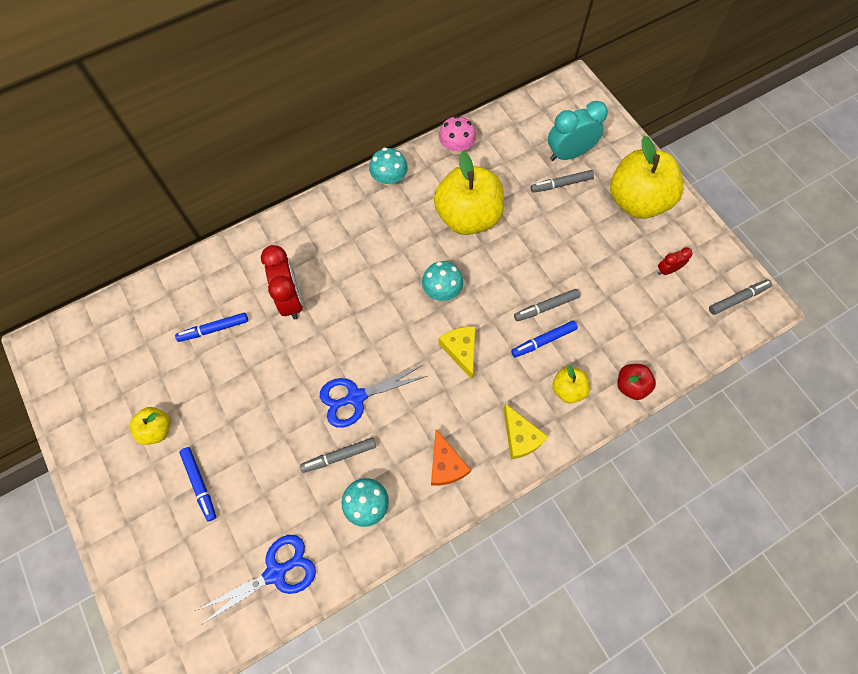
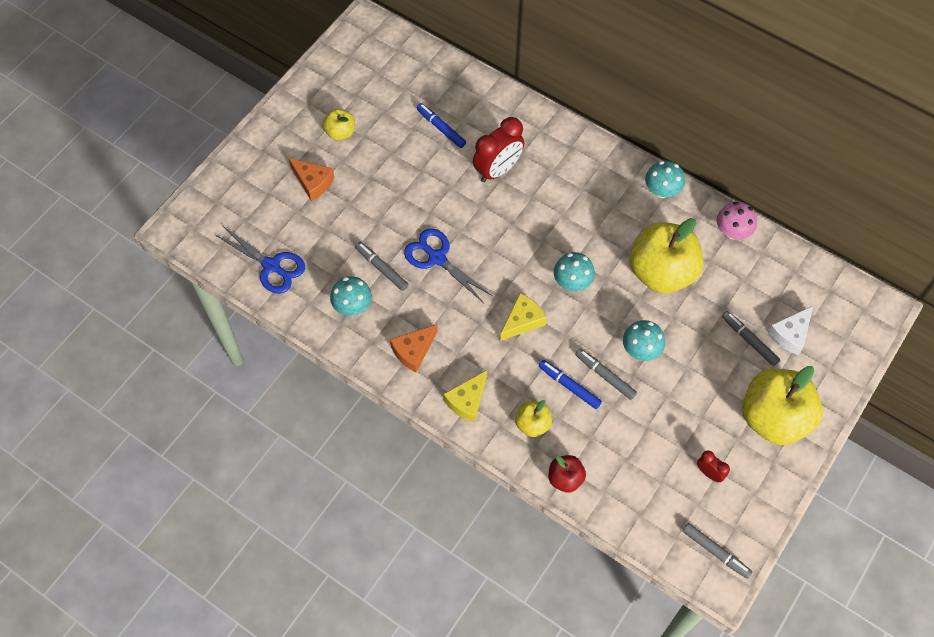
camera: 65 degrees right, 5 degrees down
(200, 484) = (313, 182): blue marker -> orange cheese
(533, 267) = (641, 350): none -> turquoise mushroom
(568, 154) = (790, 334): turquoise clock -> white cheese

